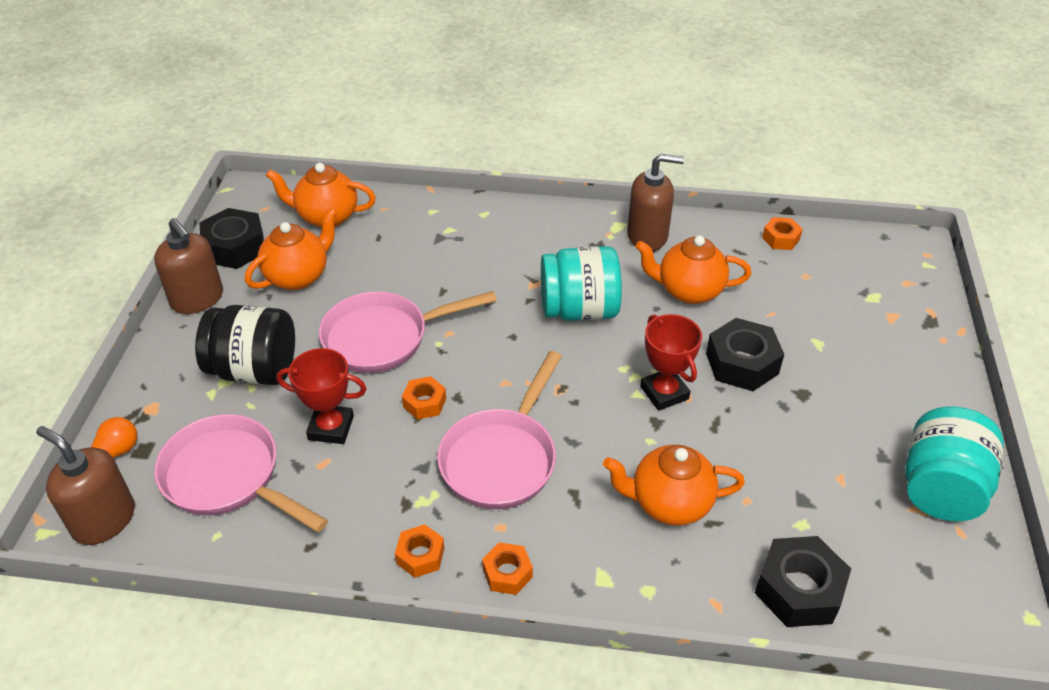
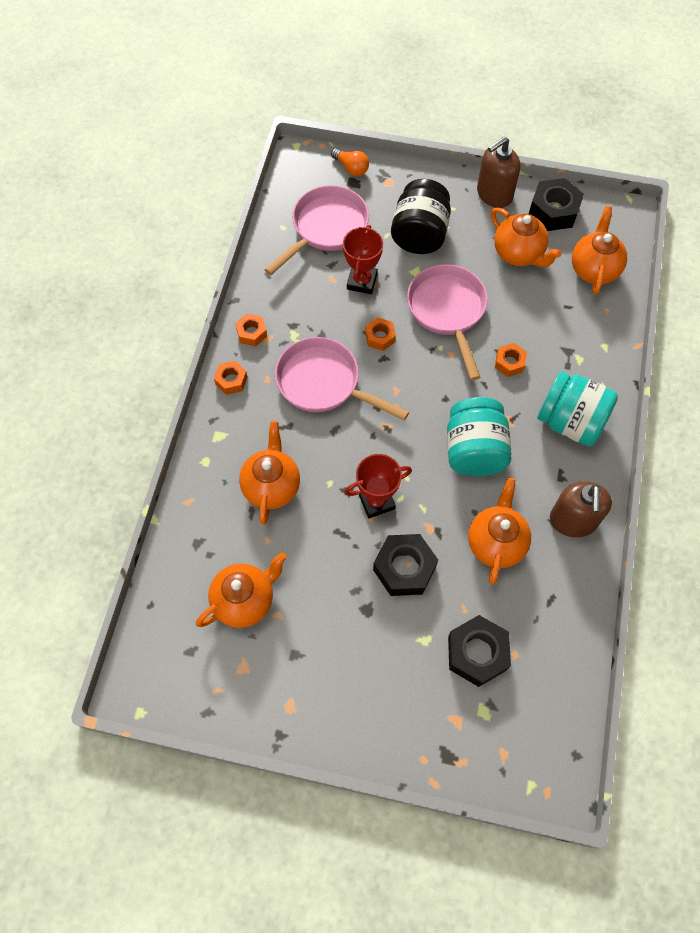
camera: 95 degrees right, 20 degrees up
(104, 520) = (302, 171): brown soap dispenser -> none
(780, 239) = (570, 645): orange nut -> orange nut (509, 363)
(798, 589) = (189, 557): black nut -> black nut (477, 653)
(836, 516) = (245, 600): none -> orange teapot
(940, 488) = (259, 689): turquoise jar -> turquoise jar (570, 421)

